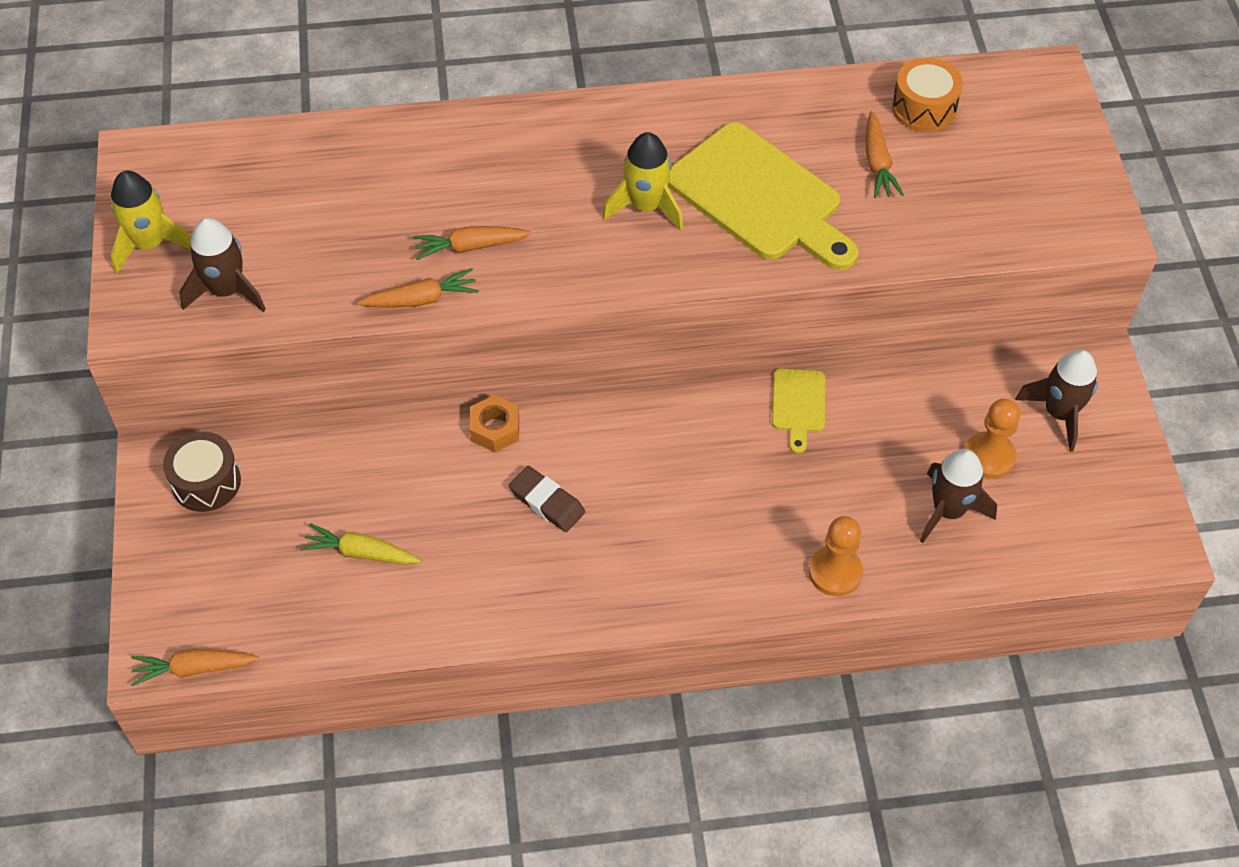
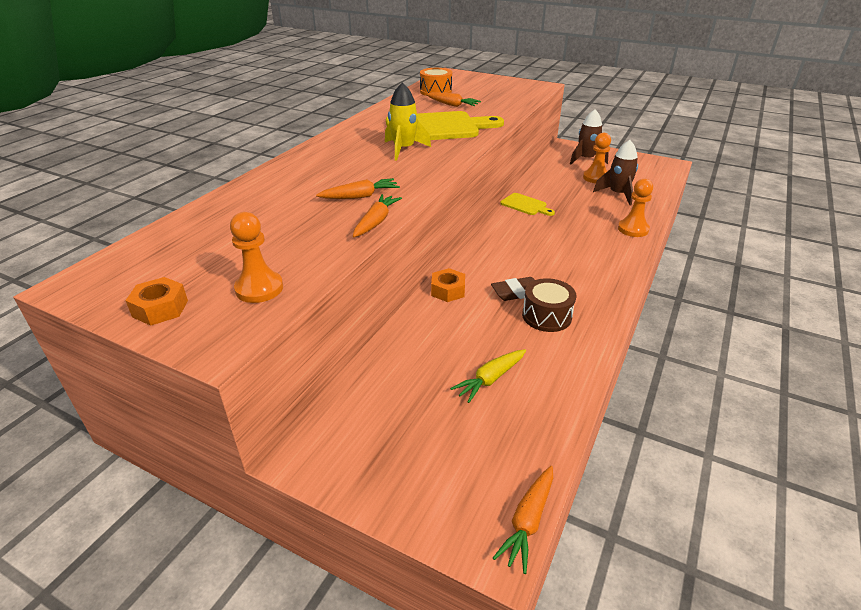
camera: 55 degrees left, 20 degrees down
(150, 244) = (160, 308): yellow rocket -> orange nut
(206, 482) = (353, 435): brown drum -> brown drum (546, 316)
(227, 290) = (259, 288): brown rocket -> orange pawn
(470, 247) = (360, 196): orange carrot -> orange carrot turned 135 degrees counterclockwise

